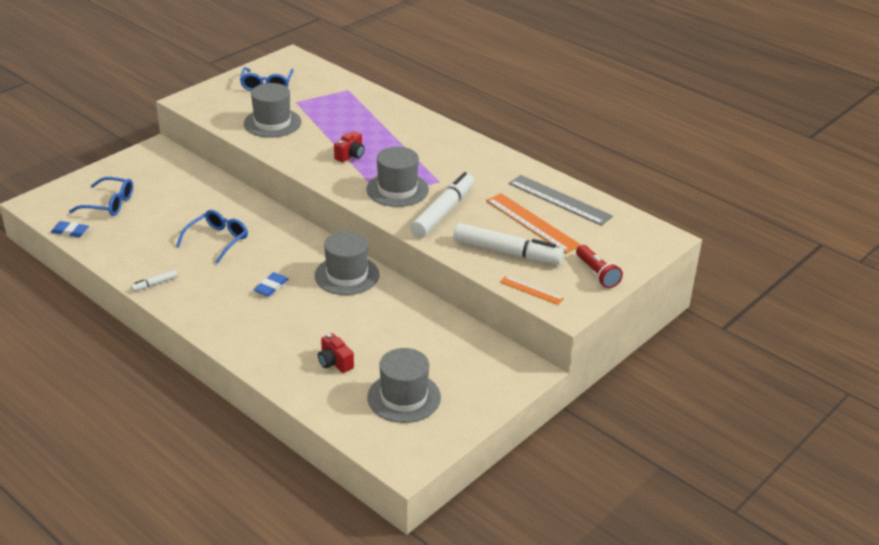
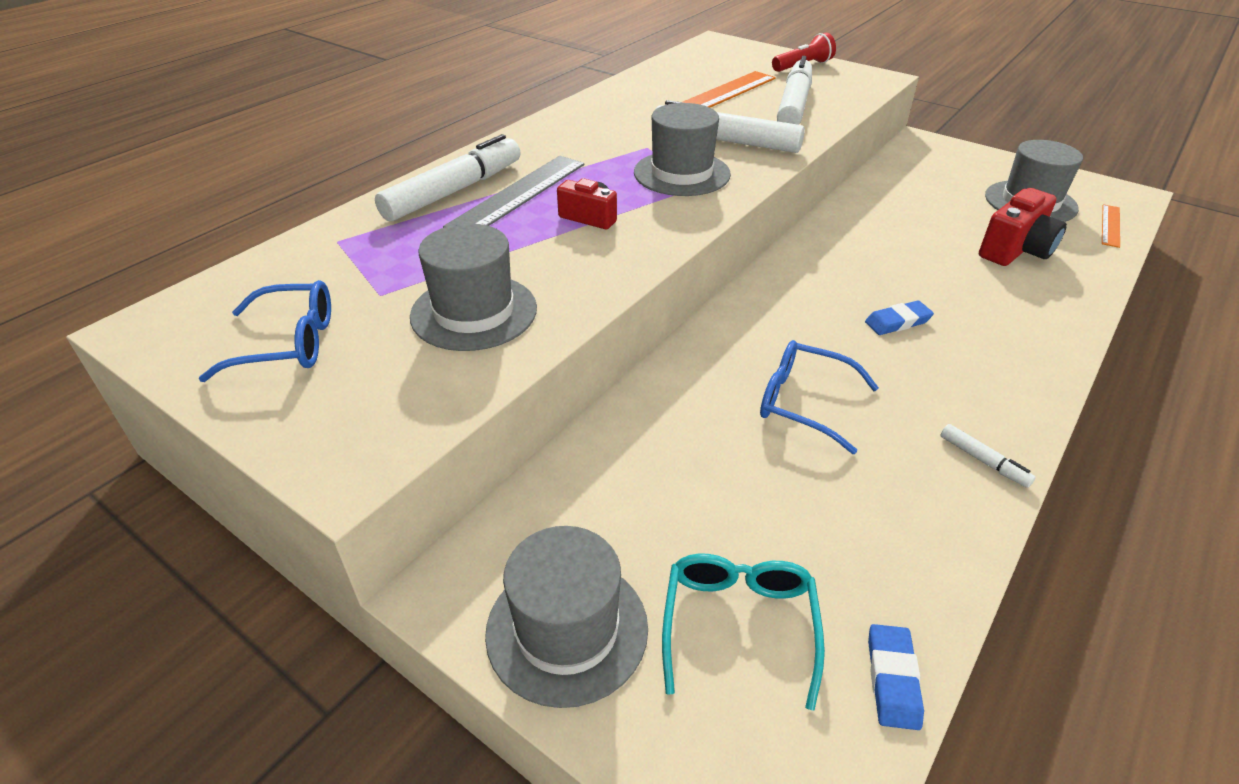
camera: 95 degrees left, 5 degrees up
(109, 204) = (738, 625): blue glasses -> turquoise glasses
(271, 287) = (897, 322): blue eraser -> blue eraser turned 45 degrees counterclockwise
(335, 362) = (1015, 250): red camera -> red camera, size x1.60
(347, 275) = (826, 259): grey hat -> grey hat (567, 629)
(392, 117) = (454, 191): none -> white marker
(531, 290) = (858, 92): orange ruler -> orange ruler (1110, 225)
(560, 200) = (664, 82): grey ruler -> grey ruler (518, 194)

